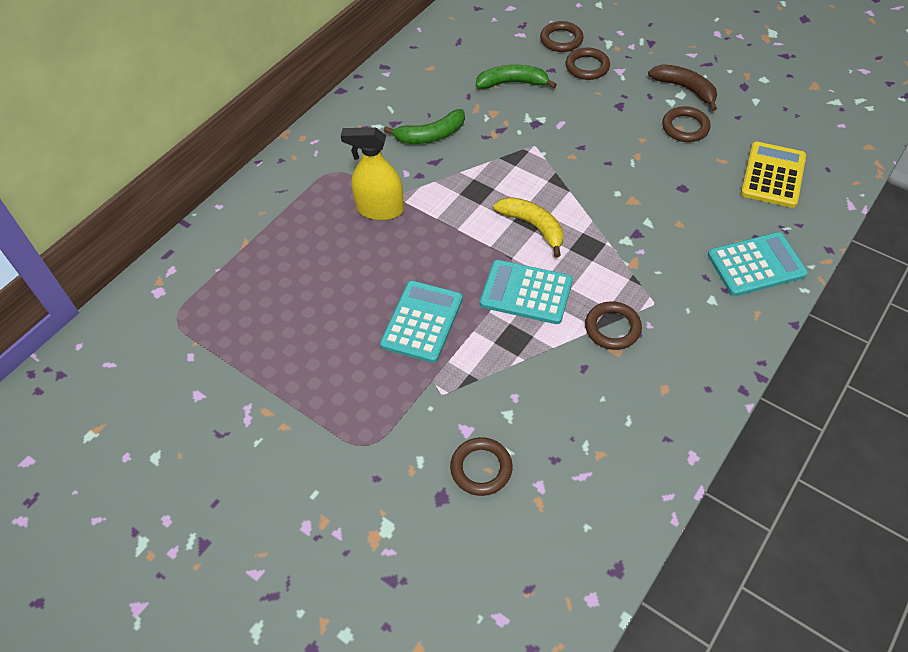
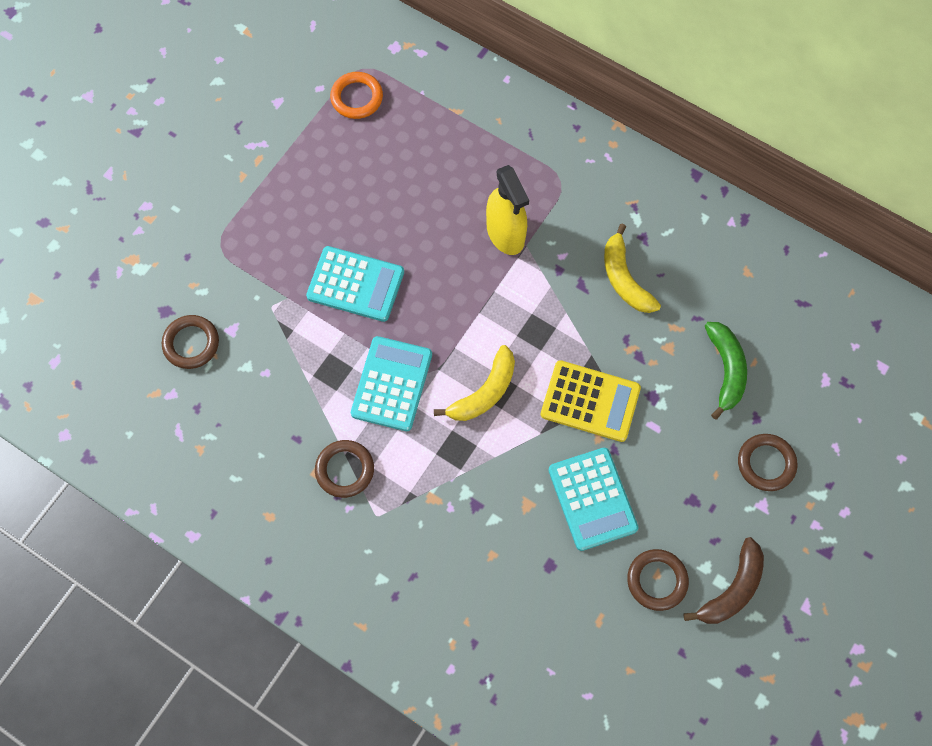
camera: 85 degrees right, 15 degrees up
(210, 323) = (357, 98): none -> orange ring
(380, 210) = (505, 233): yellow spray bottle -> yellow spray bottle turned 150 degrees clockwise
(431, 135) = (624, 279): green banana -> yellow banana
(561, 40) = (819, 432): brown ring -> none
(756, 265) = (431, 636): turquoise calculator -> turquoise calculator (592, 499)
(772, 175) = (575, 681): yellow calculator -> yellow calculator (590, 401)

